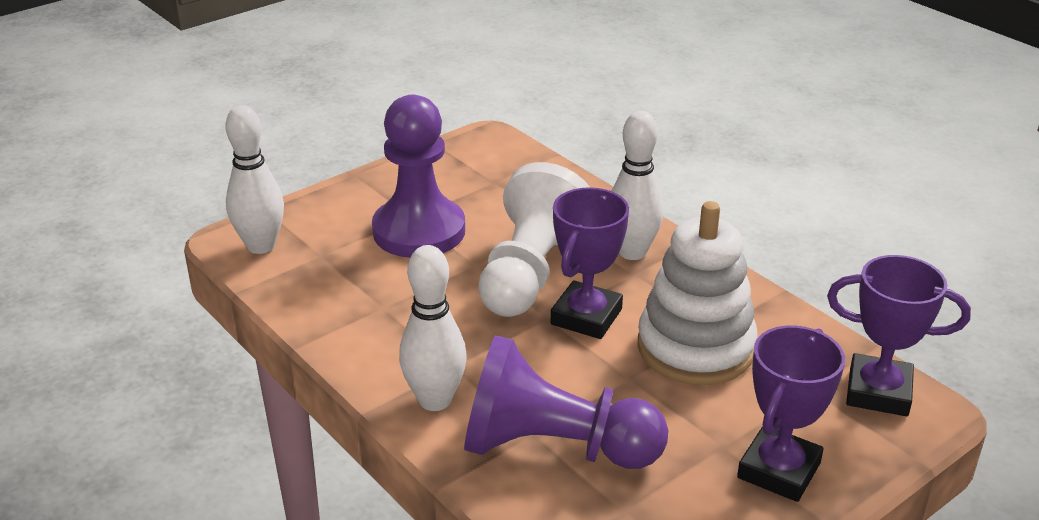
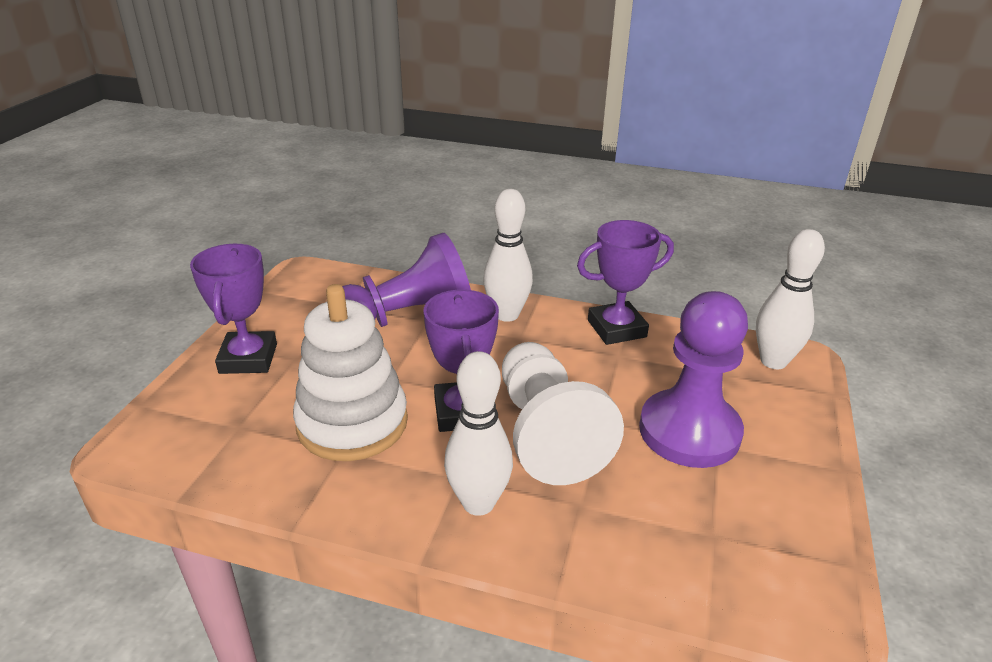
camera: 145 degrees right, 0 degrees up
(878, 392) = (174, 447): purple trophy -> purple trophy (616, 329)

